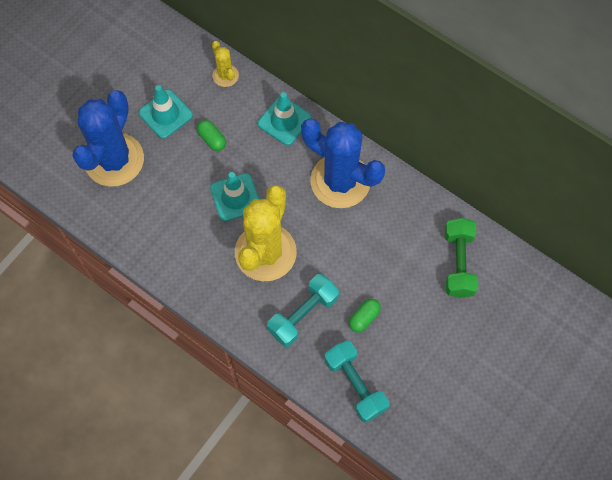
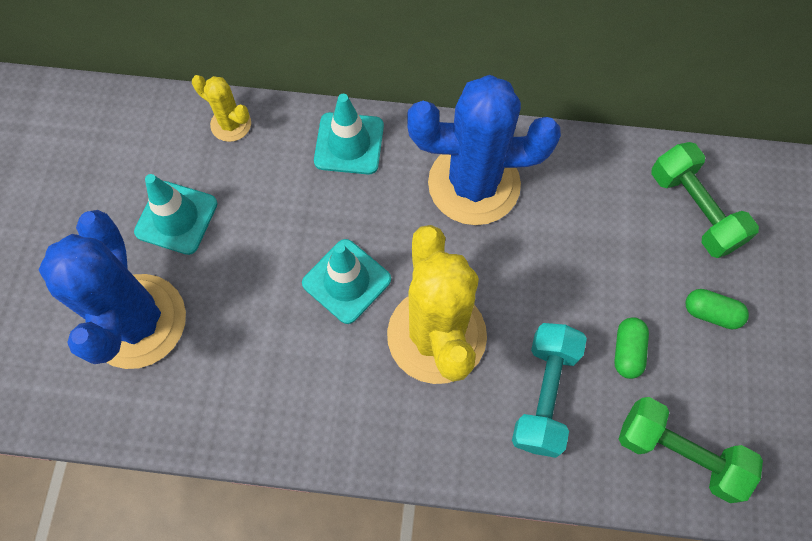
camera: 30 degrees left, 0 degrees up
(212, 139) = (264, 218): green capsule -> green capsule (711, 313)
(355, 384) = (679, 453): turquoise dumbbell -> green dumbbell

